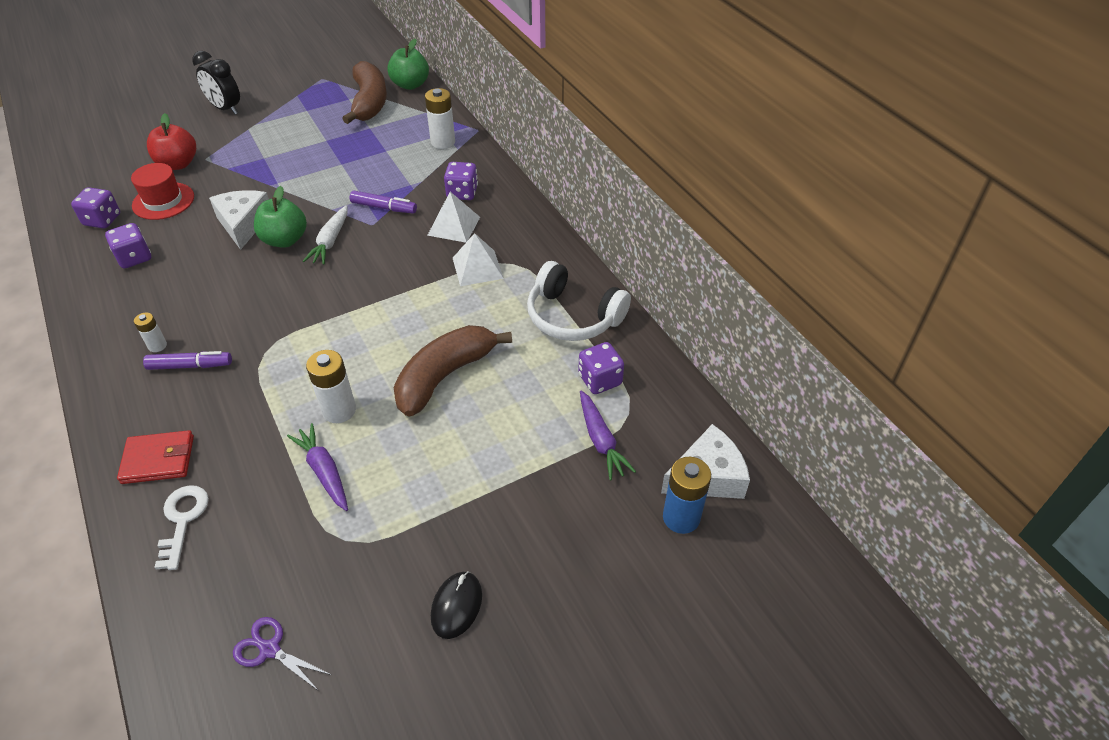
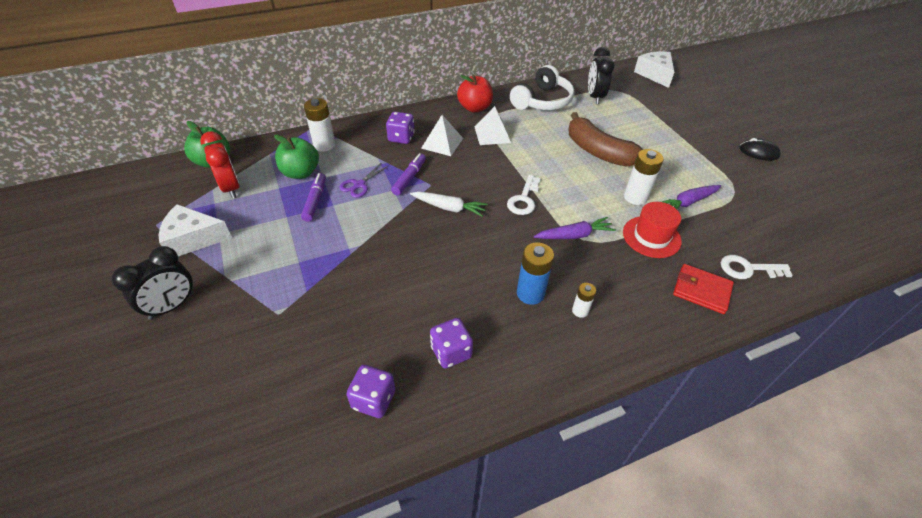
camera: 85 degrees left, 0 degrees up
(158, 459) = (701, 290): red wallet -> red wallet turned 60 degrees counterclockwise
(163, 201) = (352, 342): red hat -> red hat (651, 237)
(178, 164) = (279, 338): red apple -> red apple (474, 108)
(190, 366) = (602, 284): purple marker -> purple marker (315, 201)
(243, 224) = (412, 267): white cheese -> white cheese (193, 239)
(270, 649) = (816, 219): purple scissors -> purple scissors (359, 185)
(285, 240) = (442, 236): green apple -> green apple (300, 173)
(341, 300) = (524, 199): none -> white key
(369, 102) = (231, 188): brown banana -> red clock
(600, 380) = (594, 97): purple dice -> black clock
(601, 440) = (639, 101): purple carrot -> purple carrot (574, 235)
(681, 517) = (681, 84): blue battery -> blue battery (530, 293)

